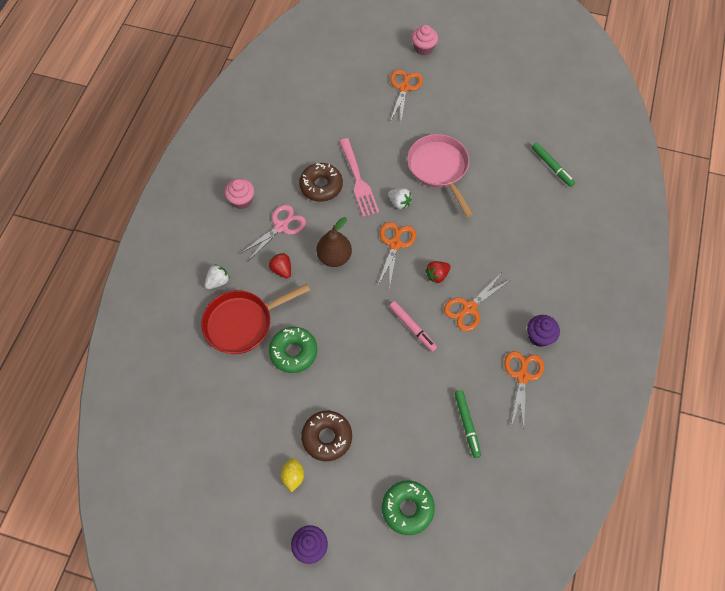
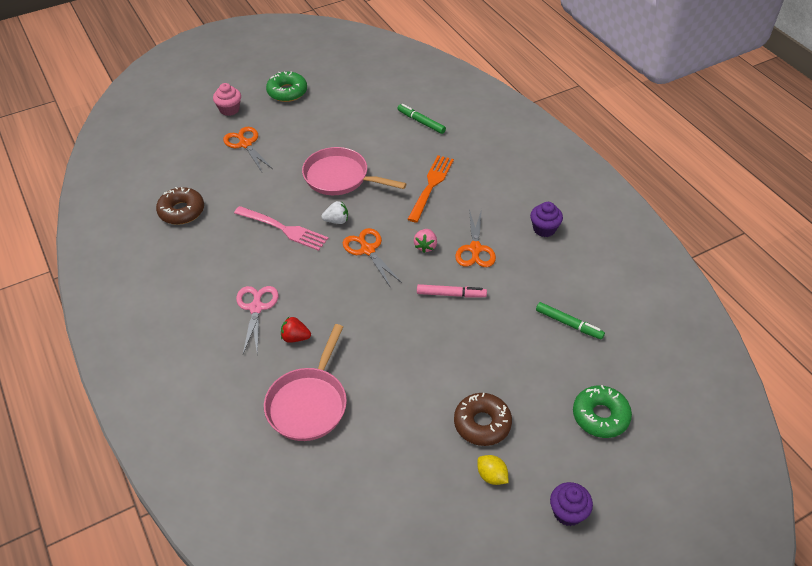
camera: 45 degrees left, 15 degrees down
(218, 281) = (247, 391): white strawberry -> none
(241, 200) = (195, 315): pink cupcake -> none
(243, 323) = (309, 403): red pan -> pink pan
(293, 352) = (379, 387): green donut -> green donut (287, 92)
(321, 186) = (256, 254): brown donut -> brown donut (181, 211)
(334, 257) = (329, 295): brown pear -> none
(437, 275) = (425, 246): red strawberry -> pink strawberry
(496, 229) = (431, 186): none -> orange fork
(522, 376) = (565, 262): orange scissors -> none
(552, 167) = (421, 122): green marker -> green marker turned 150 degrees counterclockwise

